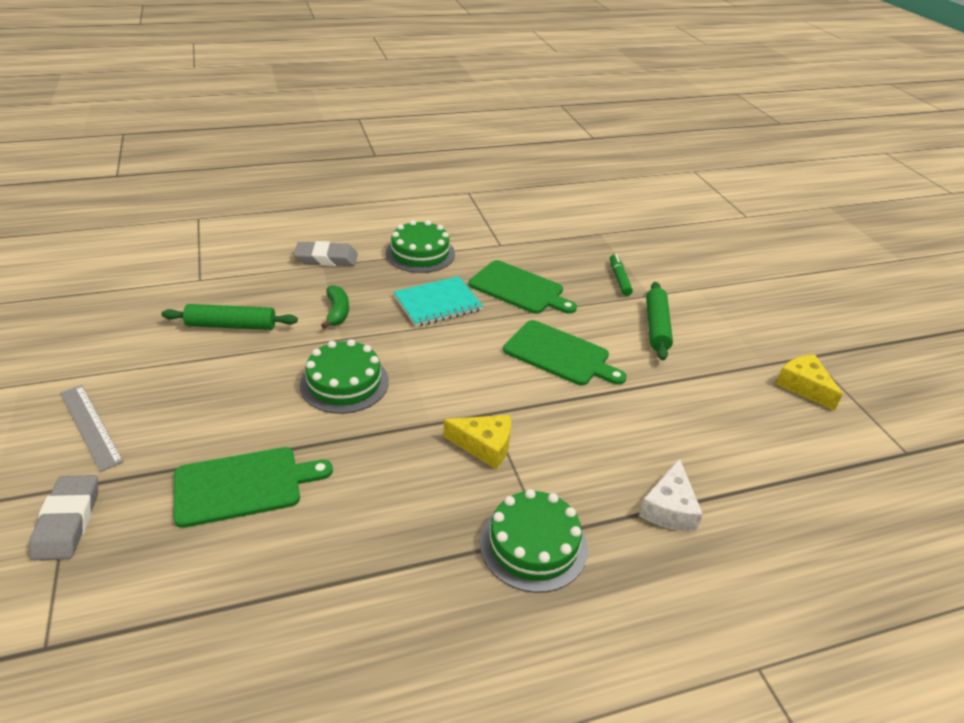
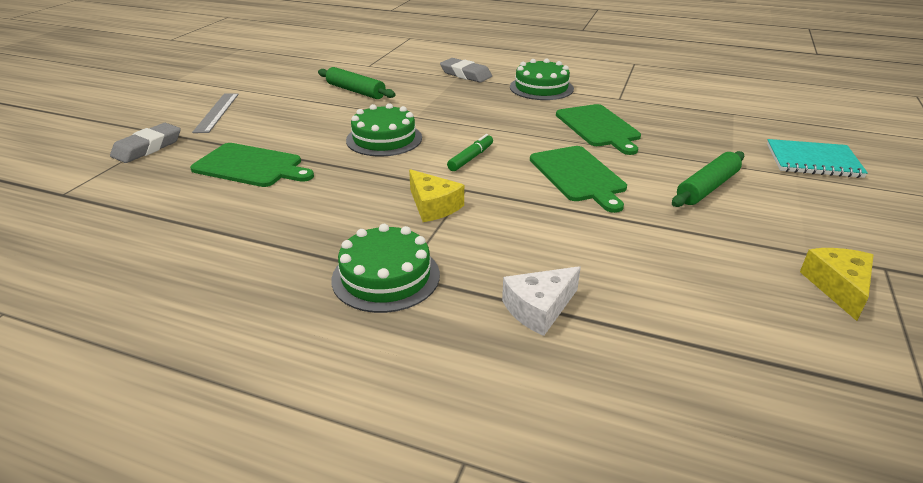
camera: 40 degrees right, 5 degrees down
(337, 312) = (432, 103): green banana -> none
(438, 304) = (515, 118): turquoise notebook -> turquoise notebook (813, 161)
(619, 279) = (711, 146): green marker -> green marker (471, 158)

